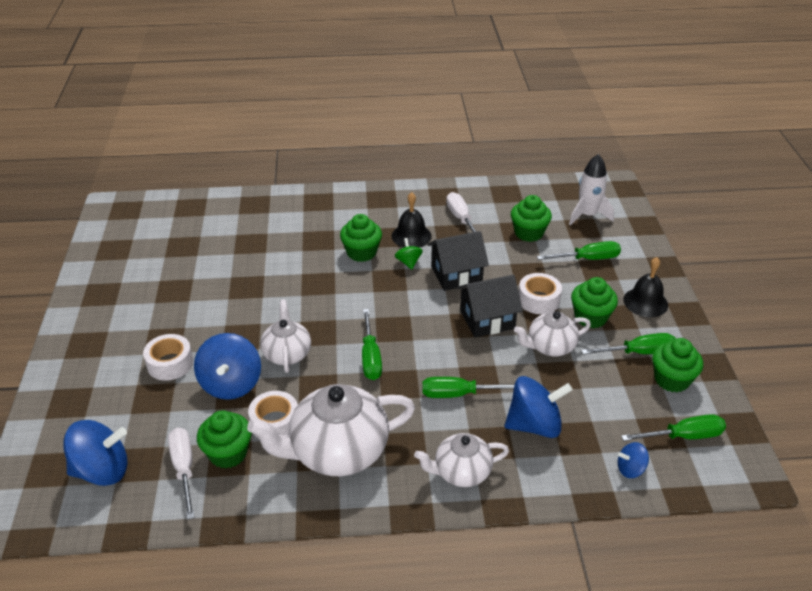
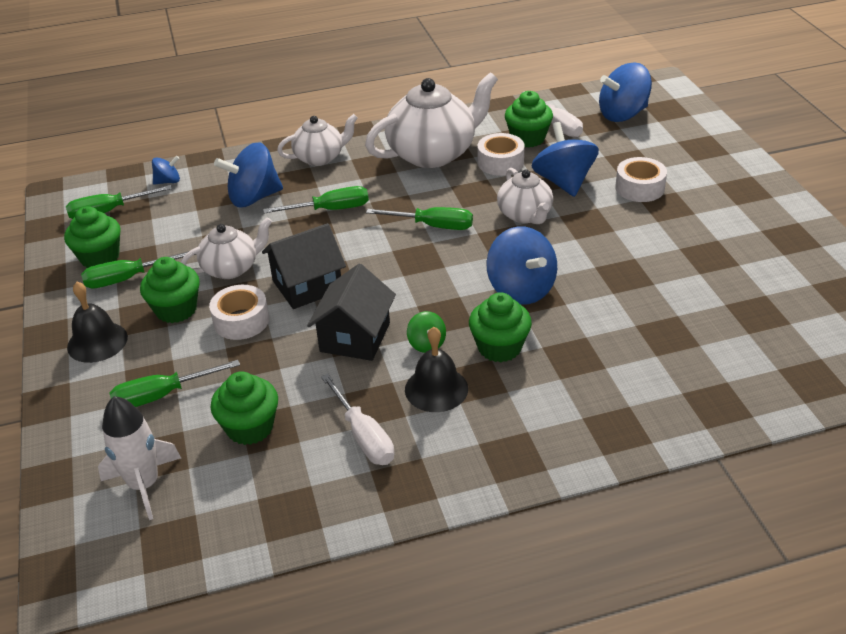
camera: 170 degrees right, 0 degrees up
(327, 288) = (521, 289): none -> blue spinning top
(370, 357) = (433, 226): green screwdriver -> green screwdriver turned 120 degrees clockwise
(456, 275) = (355, 337): black house -> black house turned 45 degrees counterclockwise

